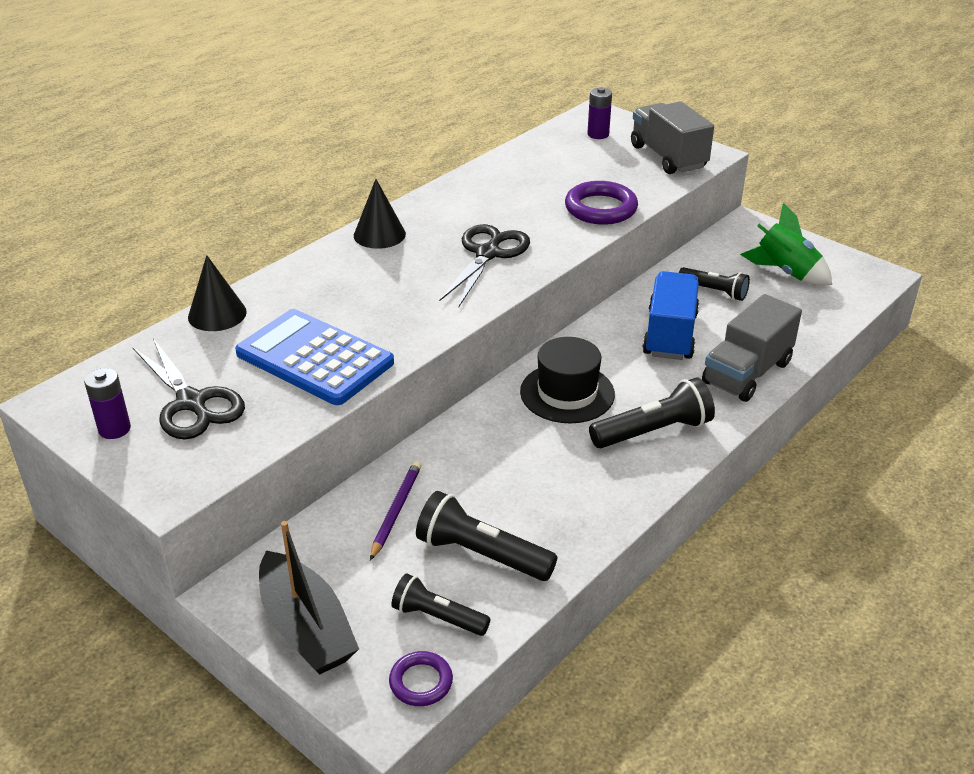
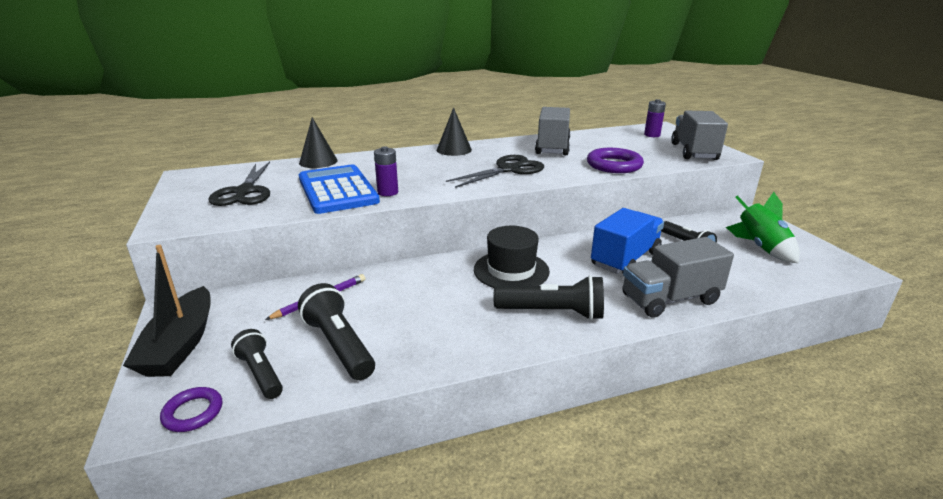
camera: 30 degrees right, 10 degrees down
(114, 429) = (192, 192): purple battery -> purple battery (388, 192)
(501, 194) = (552, 147): none -> grey truck

